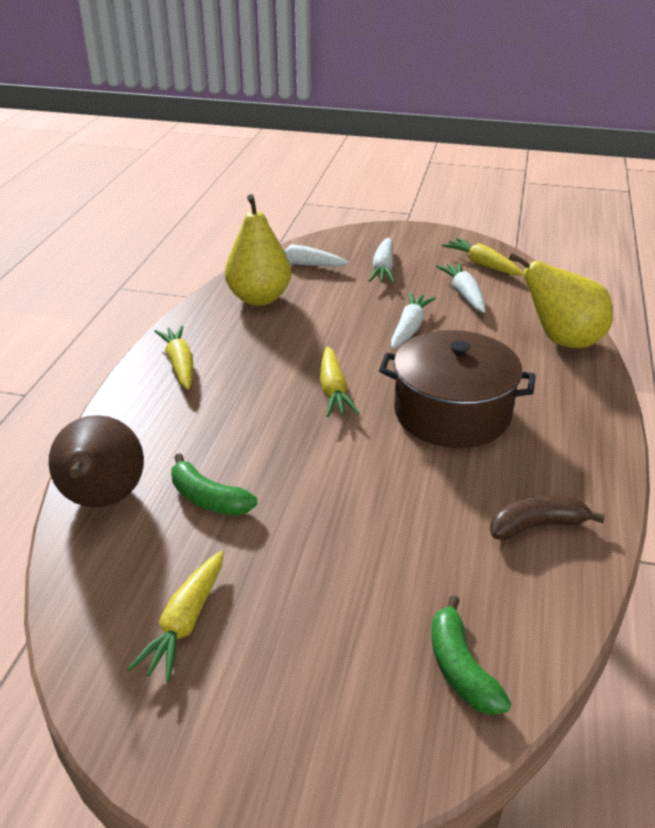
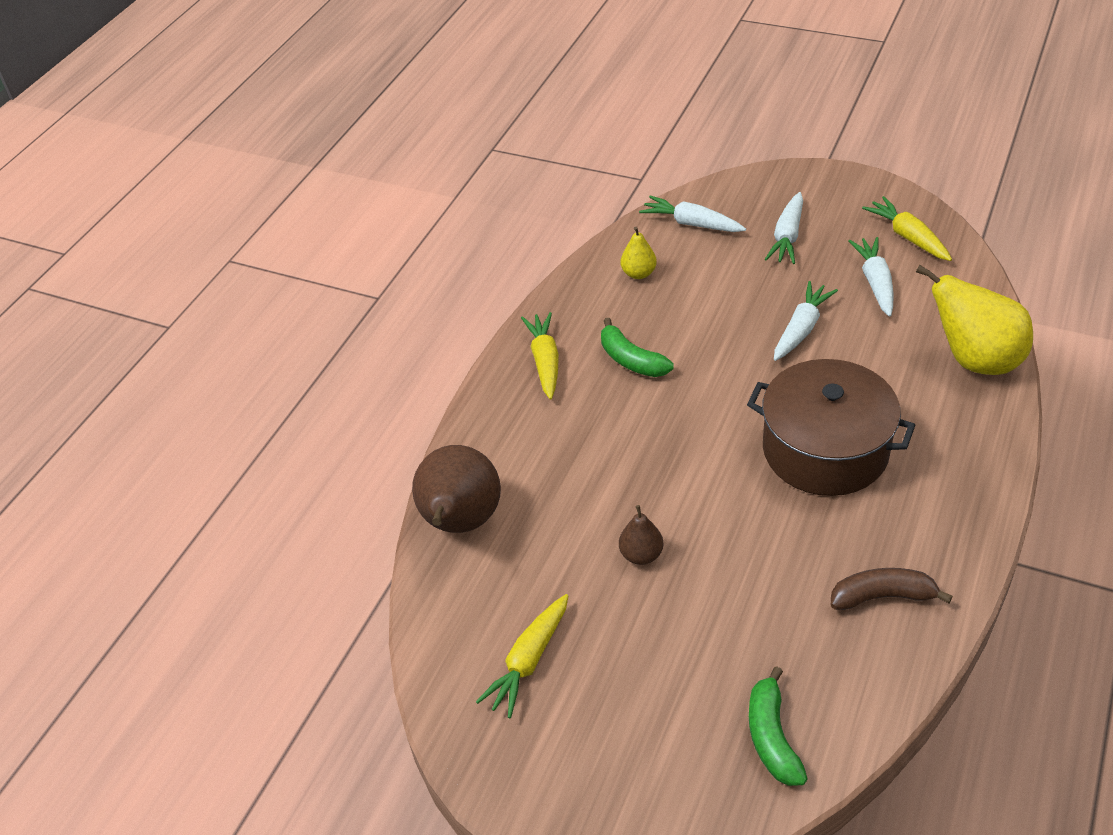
camera: 15 degrees right, 10 degrees up
(208, 498) = (560, 531): green banana -> green banana (631, 360)
(259, 298) = (638, 273): yellow pear -> yellow pear, size x0.49
(293, 512) = (641, 554): none -> brown pear
(333, 391) = (703, 410): yellow carrot -> none

